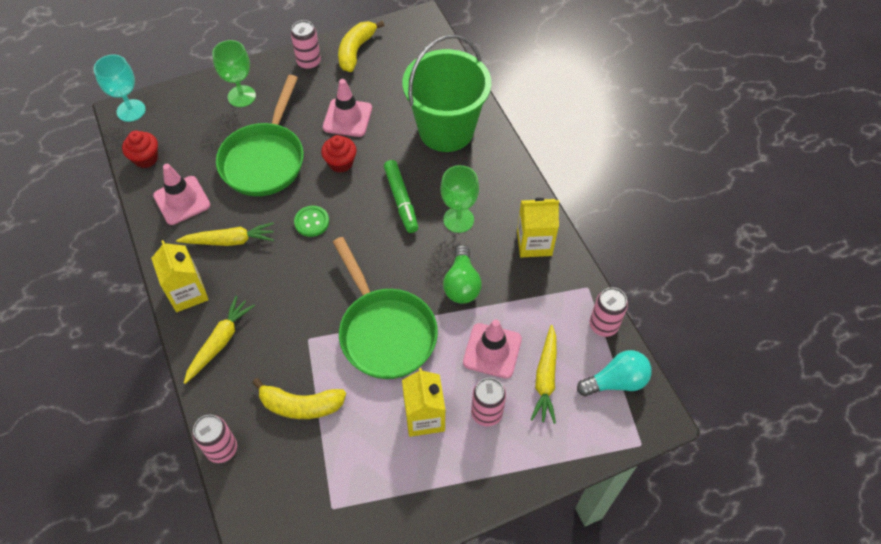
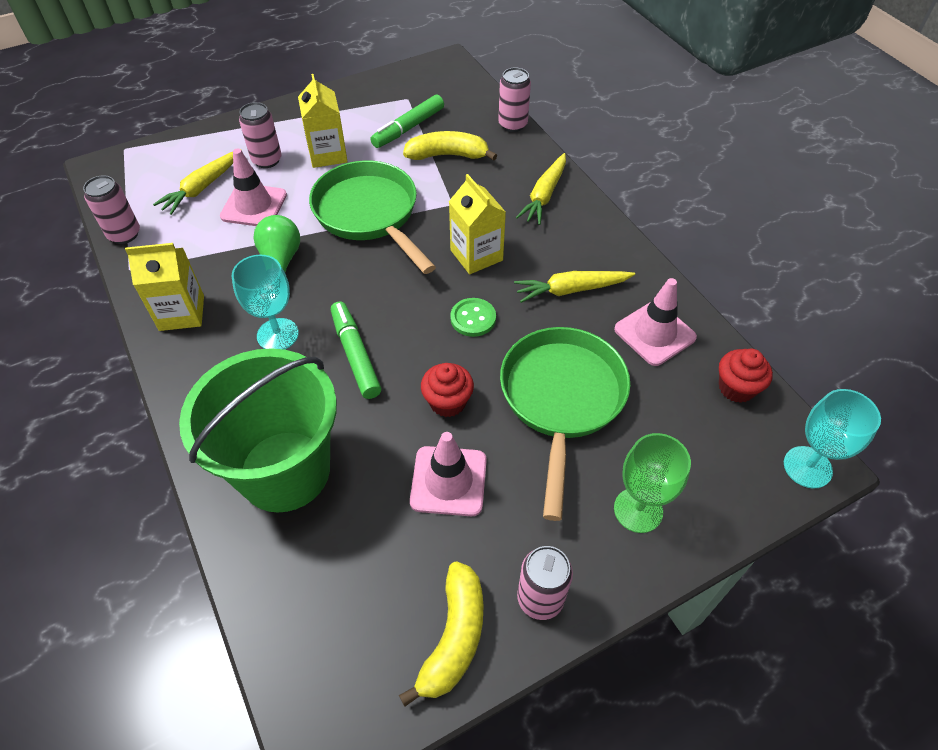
camera: 175 degrees right, 5 degrees down
(188, 293) = (598, 234): yellow carton -> yellow carton (476, 255)
(336, 452) = (408, 128): none -> green marker
(458, 219) = (277, 334): green goblet -> turquoise goblet
(545, 378) = (202, 188): yellow carrot -> yellow carrot turned 150 degrees counterclockwise
(616, 381) = (129, 190): turquoise light bulb -> none

